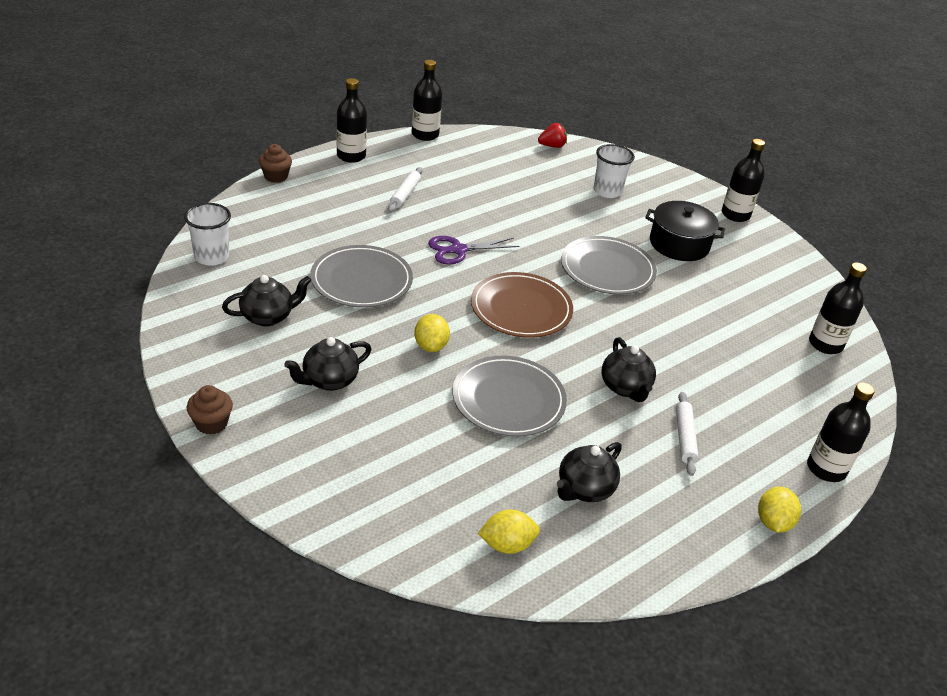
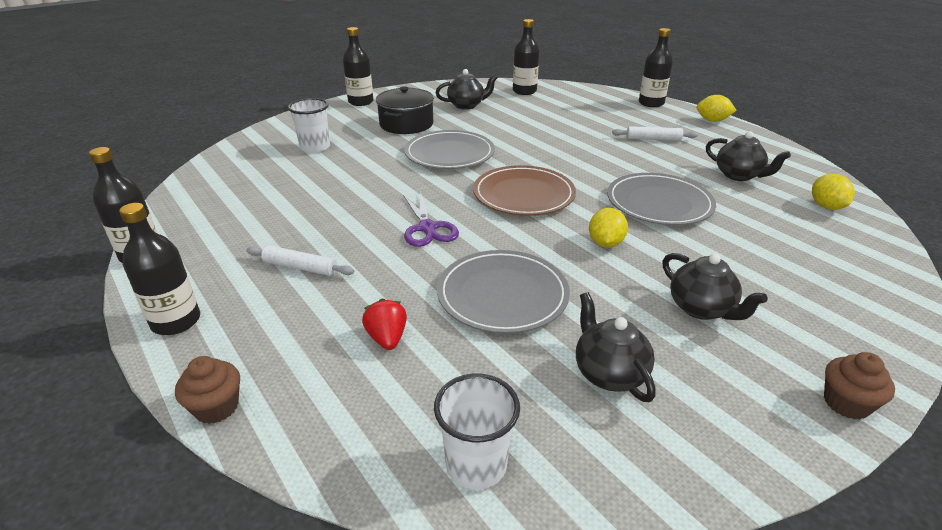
camera: 85 degrees left, 5 degrees down
(431, 346) = (605, 243): yellow lemon -> yellow lemon turned 75 degrees counterclockwise
(552, 146) = (213, 170): red strawberry -> red strawberry (387, 338)
(625, 387) = (611, 155): black teapot -> black teapot (466, 105)

